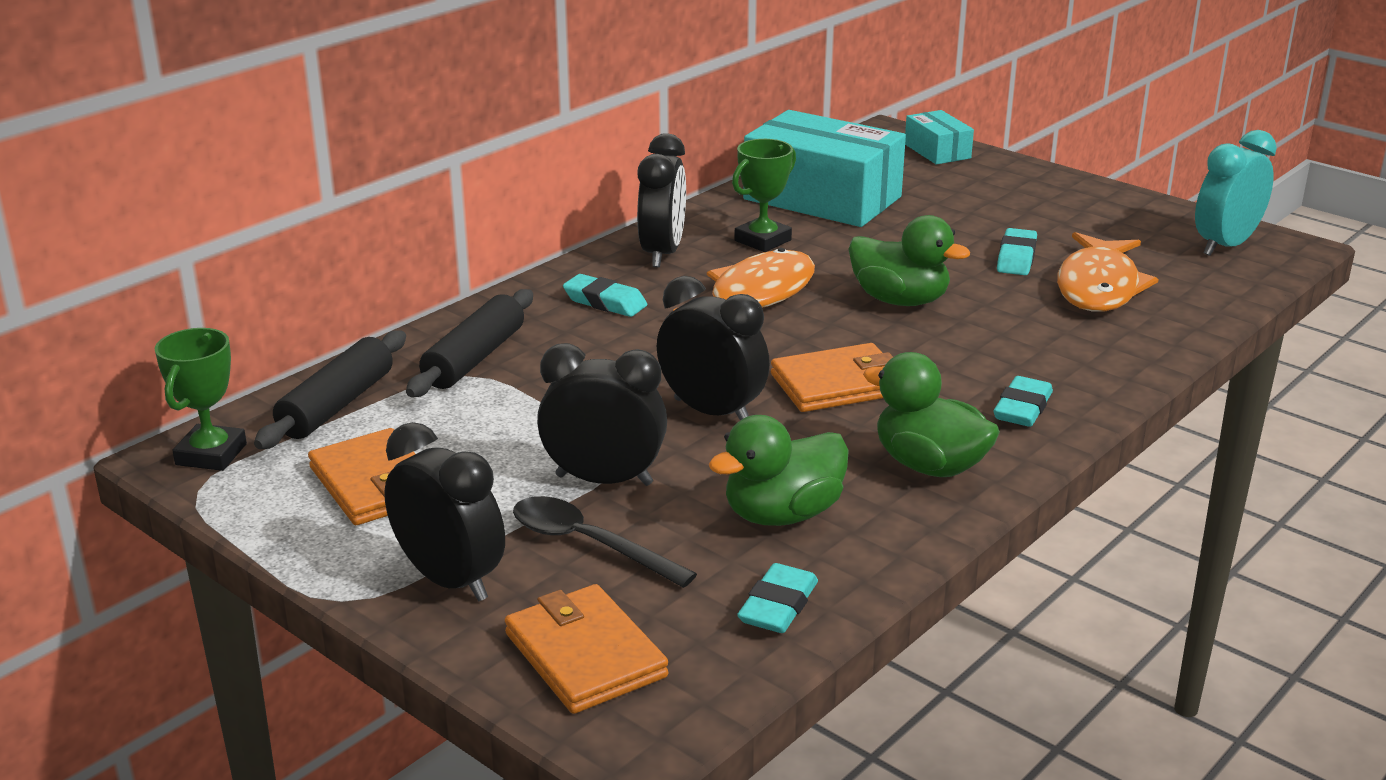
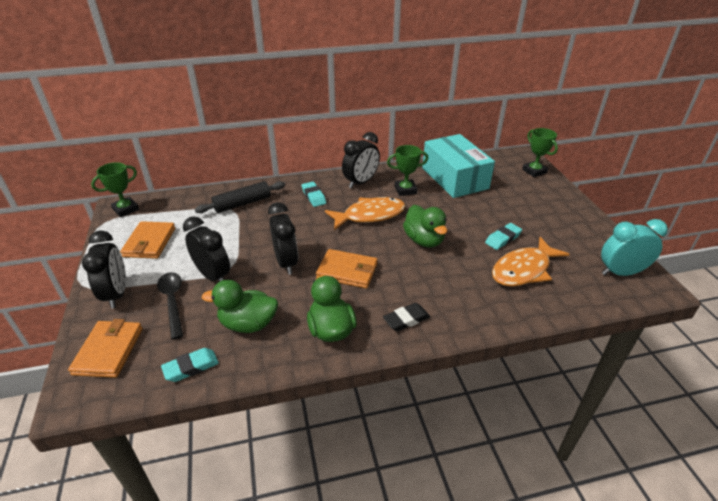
camera: 35 degrees right, 10 degrees up
(336, 405) = (180, 205): black rolling pin -> none
(937, 151) = (534, 171): turquoise box -> green trophy
(1022, 408) = (406, 319): turquoise eraser -> black eraser

